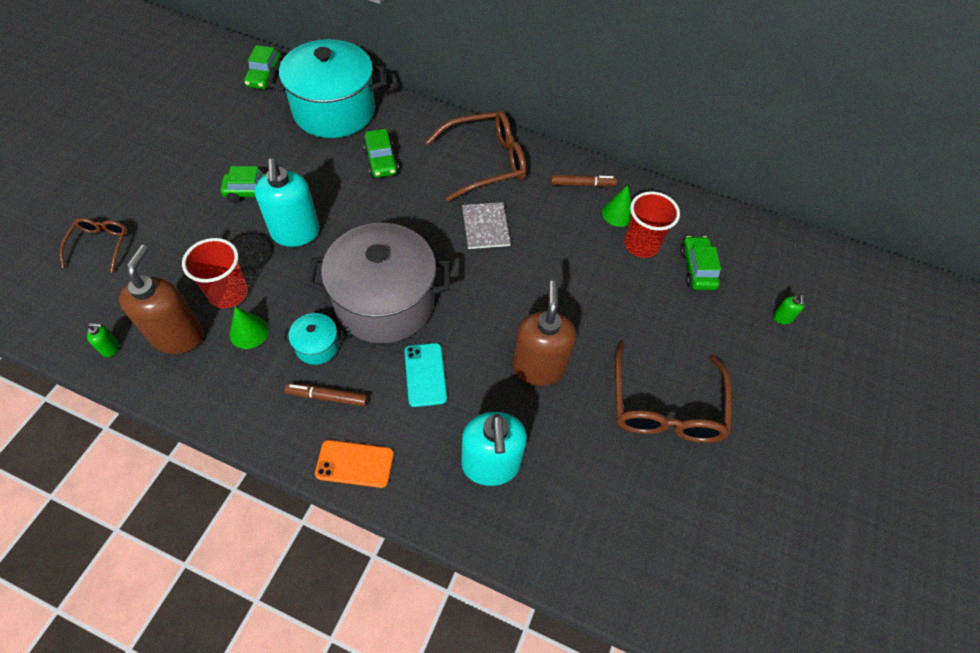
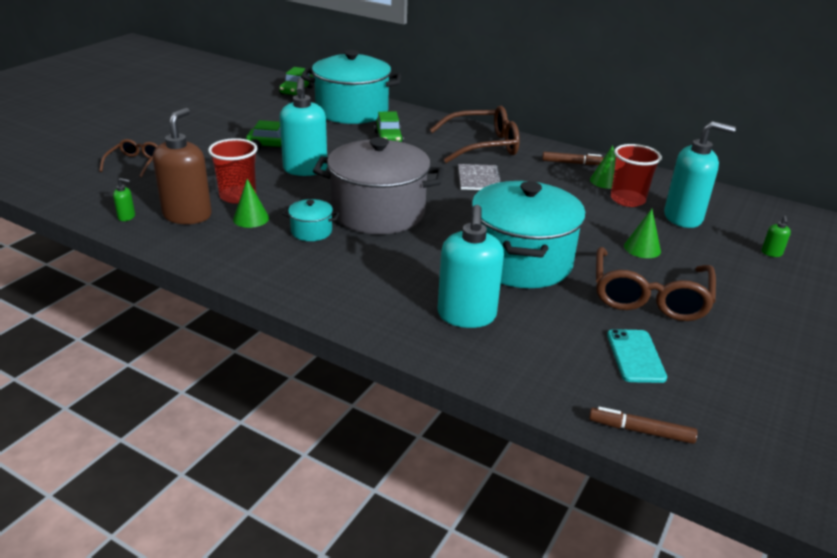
camera: 10 degrees right, 25 degrees down
(327, 397) = (315, 261): brown marker -> brown marker (640, 431)
(354, 464) = (332, 302): orange phone -> none
(425, 374) = (409, 256): turquoise phone -> turquoise phone (635, 356)
(538, 367) = (521, 261): brown soap dispenser -> turquoise pot
(657, 328) = (642, 248): none -> green cone
(697, 269) = (683, 217): green car -> turquoise soap dispenser

